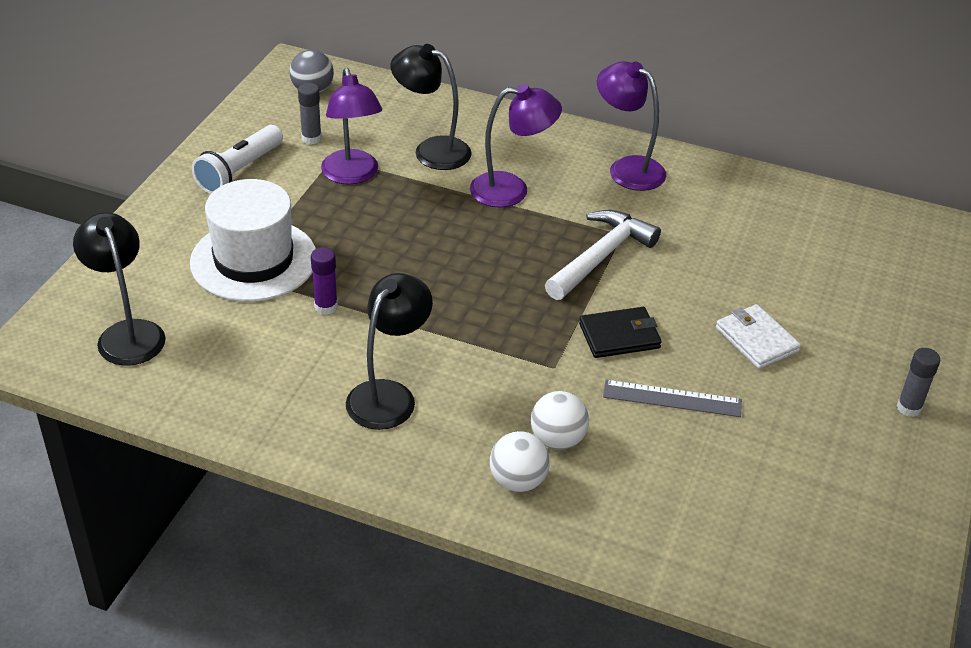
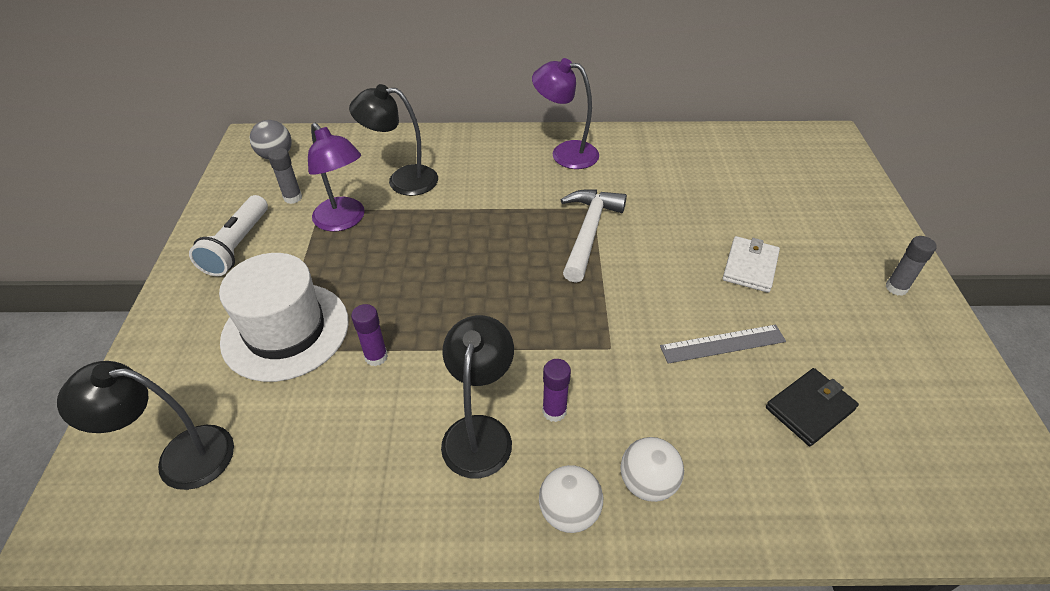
camera: 20 degrees left, 5 degrees up
(127, 333) = (180, 457): black lamp -> black lamp turned 45 degrees counterclockwise
(466, 401) = (554, 411): none -> purple glue stick
(511, 190) = (486, 196): purple lamp -> none
(557, 440) = (656, 422): white ball -> white ball (569, 512)
(619, 336) = (645, 298): black wallet -> black wallet (809, 408)
(756, 340) = (750, 266): white wallet -> white wallet turned 75 degrees clockwise

